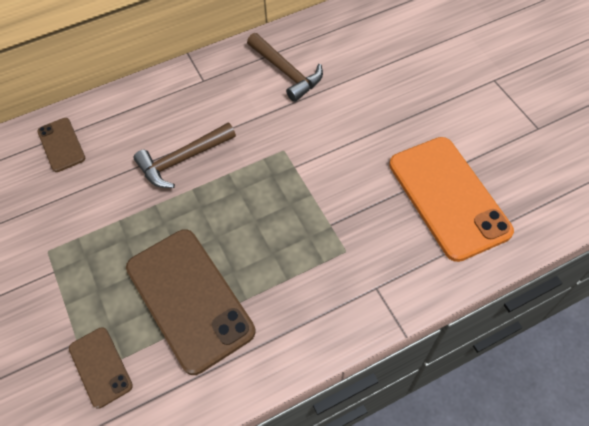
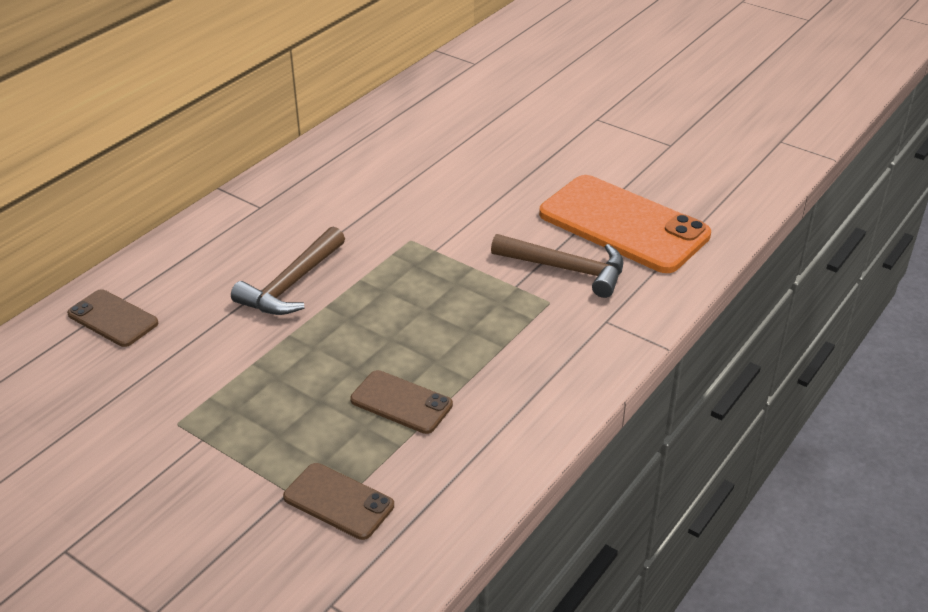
camera: 30 degrees left, 20 degrees down
(189, 299) = (401, 402): brown phone -> brown phone, size x0.50
(286, 72) = (359, 172): brown hammer -> brown hammer (566, 269)

